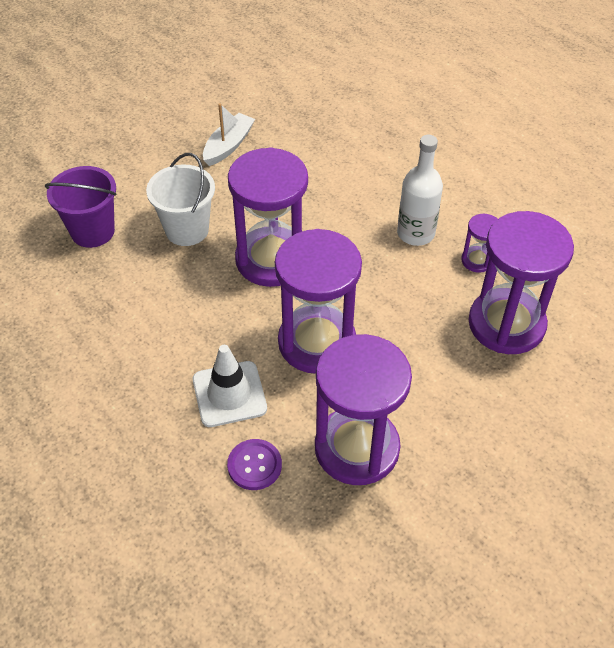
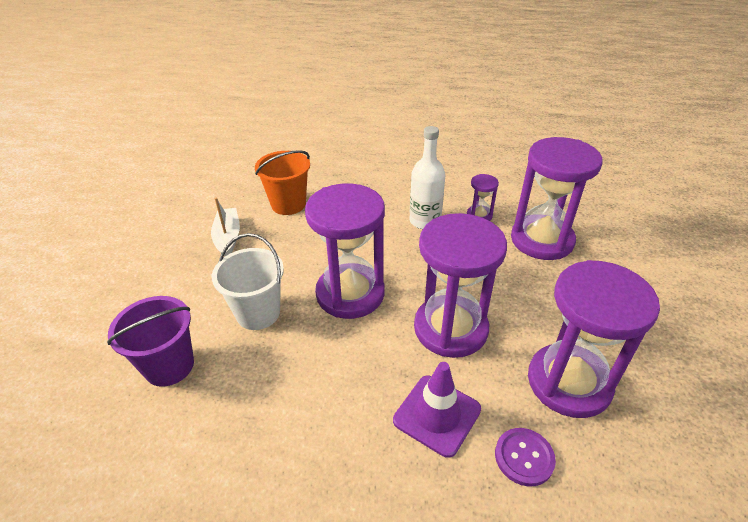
camera: 40 degrees left, 10 degrees down
(229, 394) = (437, 415): white traffic cone -> purple traffic cone
(311, 141) = (288, 204): none -> orange bucket

